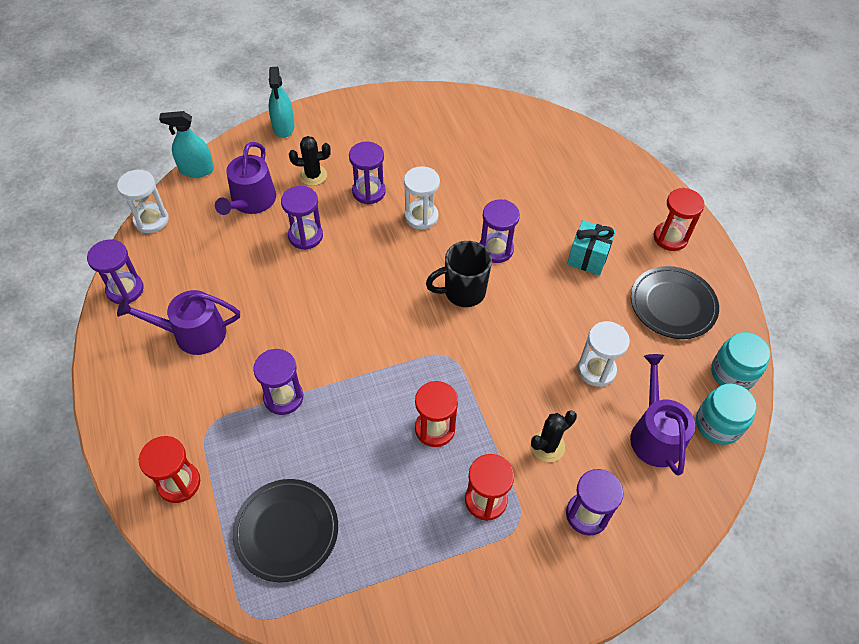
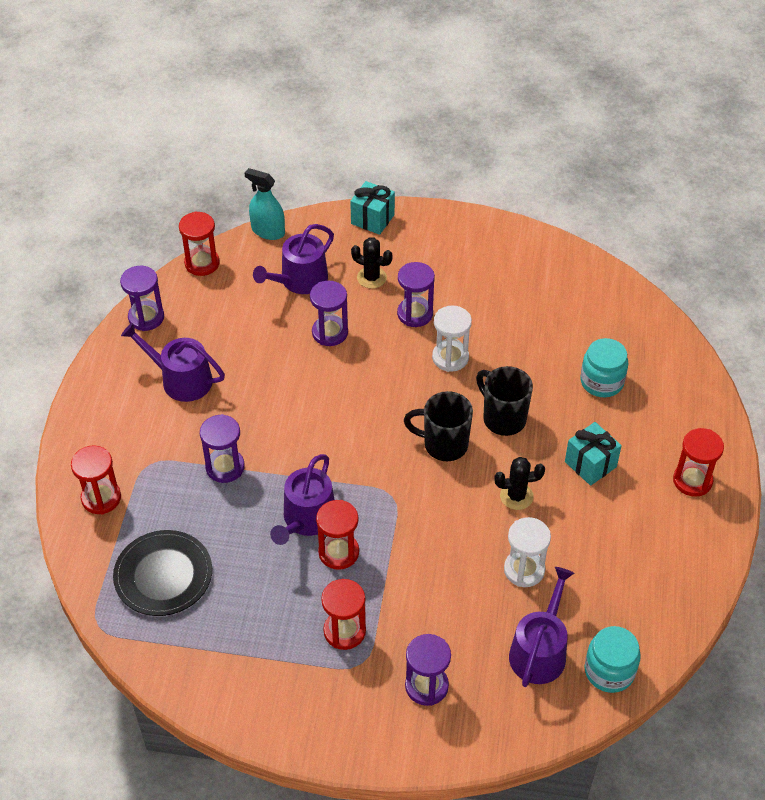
camera: 30 degrees right, 5 degrees down
(151, 220) = (202, 263): white hourglass -> red hourglass
(283, 127) = (372, 219): turquoise spray bottle -> turquoise gift
(388, 412) = (306, 519): none -> purple watering can
(496, 249) = (503, 418): purple hourglass -> black mug
(547, 446) = (430, 613): black cactus -> black cactus (516, 496)
(673, 305) = (646, 545): black plate -> none
(732, 373) = (660, 633): turquoise jar -> turquoise jar (601, 382)

